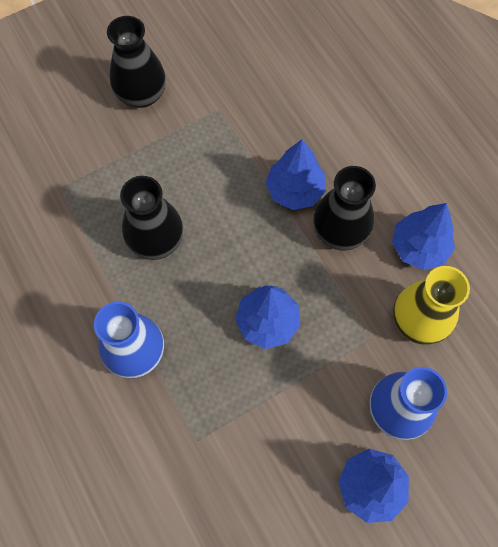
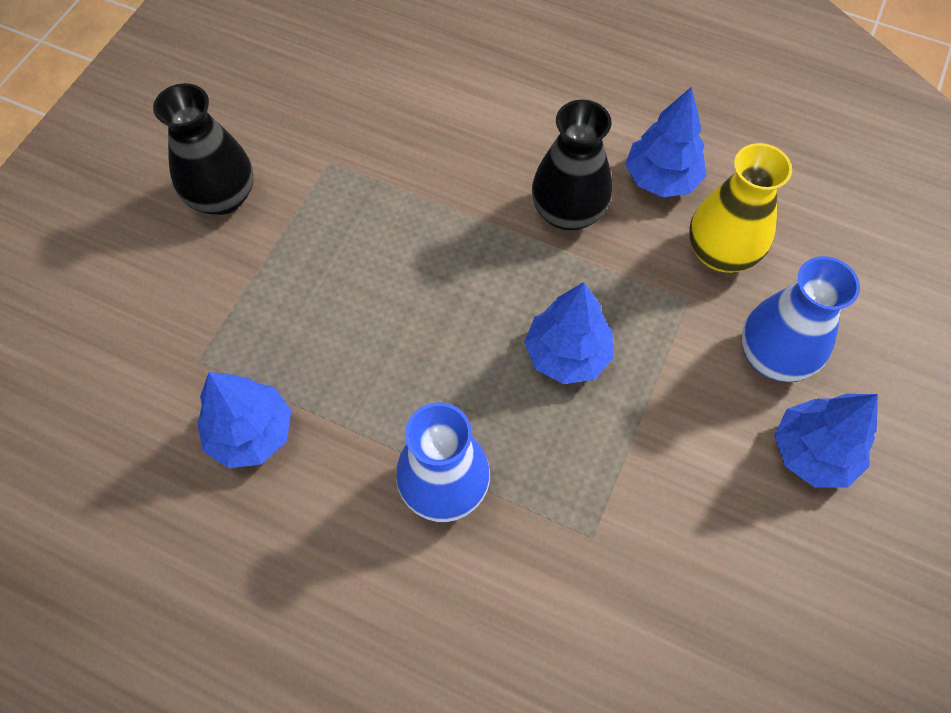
camera: 35 degrees left, 5 degrees down
(156, 241) = (368, 347): black vase -> none
(295, 191) = (485, 198): blue tree -> blue tree (251, 433)

